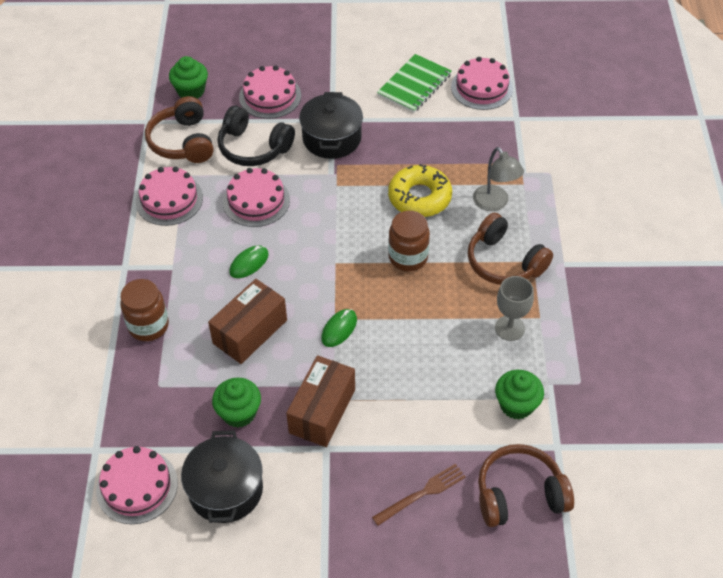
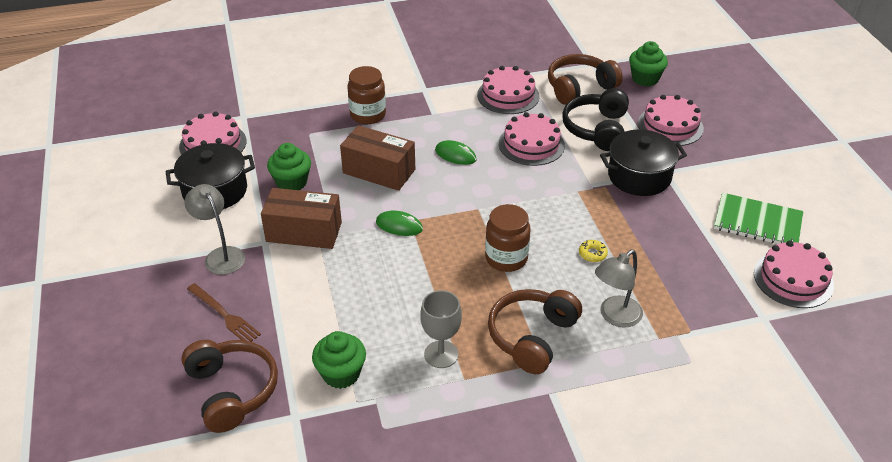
camera: 75 degrees right, 10 degrees down
(334, 491) = (221, 255): none -> grey lamp
(419, 197) = (592, 254): yellow donut -> yellow donut, size x0.40

